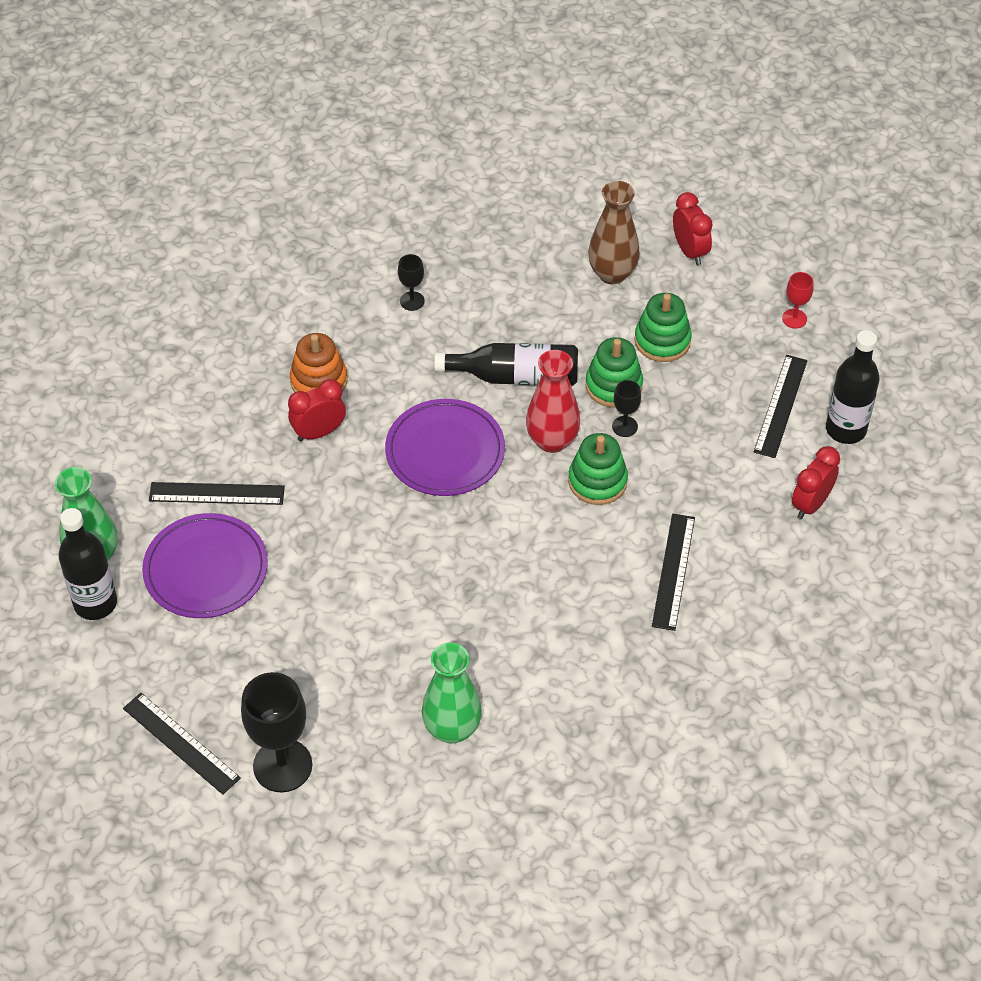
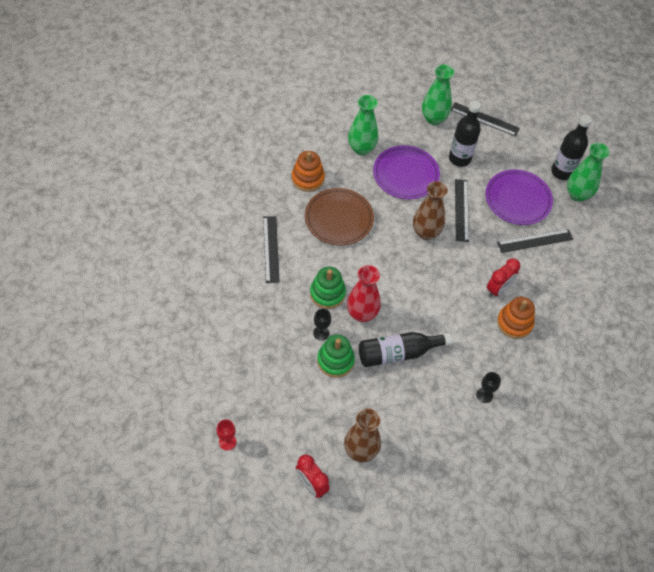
camera: 160 degrees right, 5 degrees up
(282, 765) = (433, 118): black goblet -> green vase
(396, 545) = (426, 232): none -> brown vase
(445, 451) = (421, 293): purple plate -> purple plate (405, 174)
(540, 600) = (339, 219): none -> brown plate
(574, 688) = (308, 178): none -> orange stacking toy
(662, 340) = (313, 402): green stacking toy -> none
(781, 406) = (226, 370): black ruler -> black ruler (461, 210)
(810, 504) = (198, 306): red clock -> none
(845, 429) = (183, 362): black bottle -> black bottle (459, 158)

